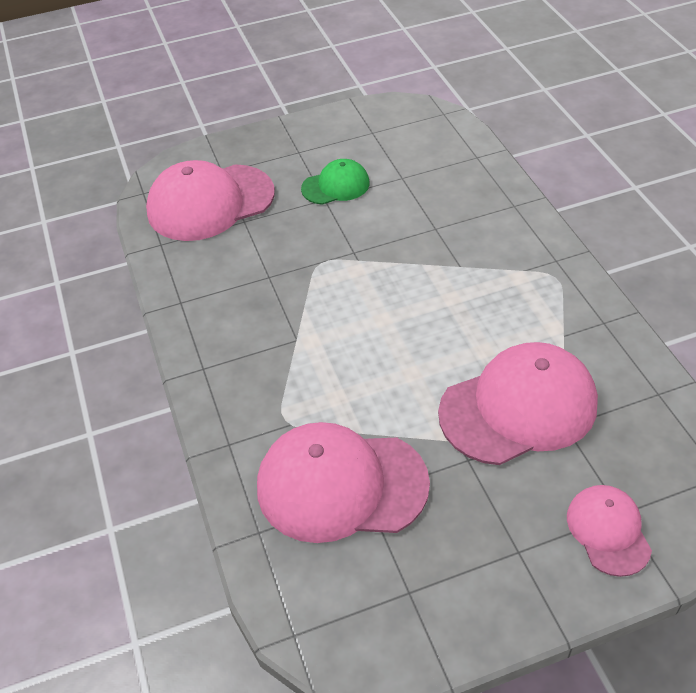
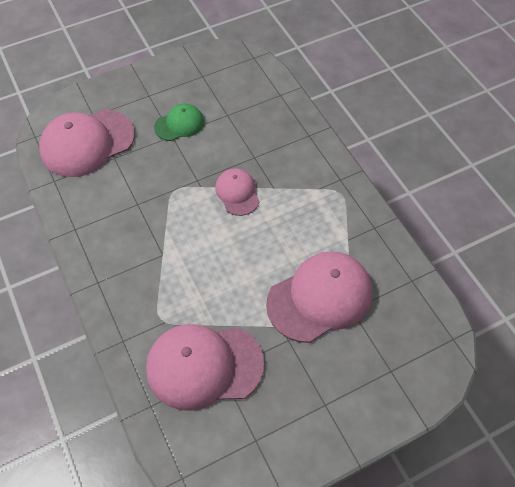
camera: 10 degrees left, 10 degrees up
(608, 531) = (382, 385): pink cap -> pink cap (237, 193)

